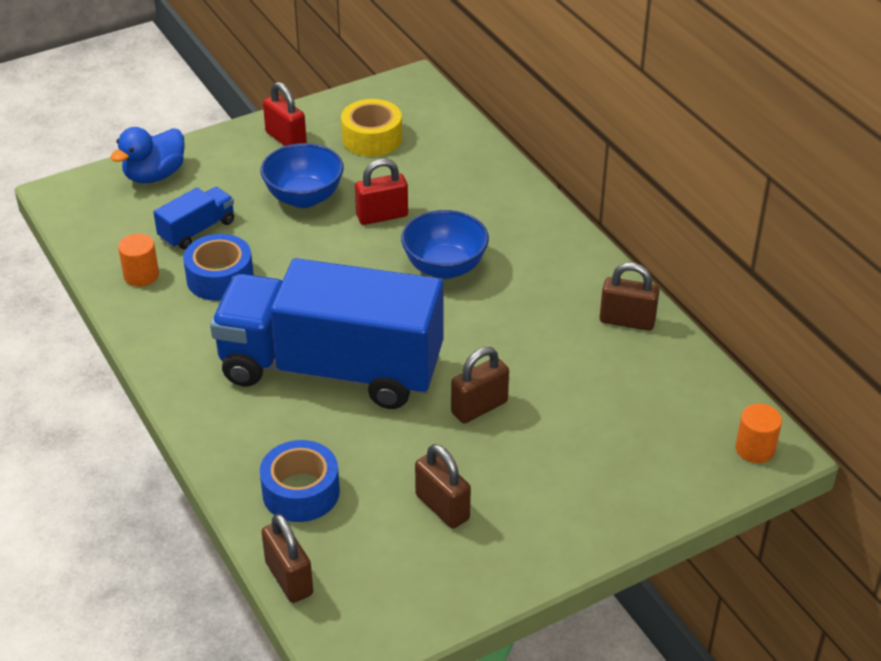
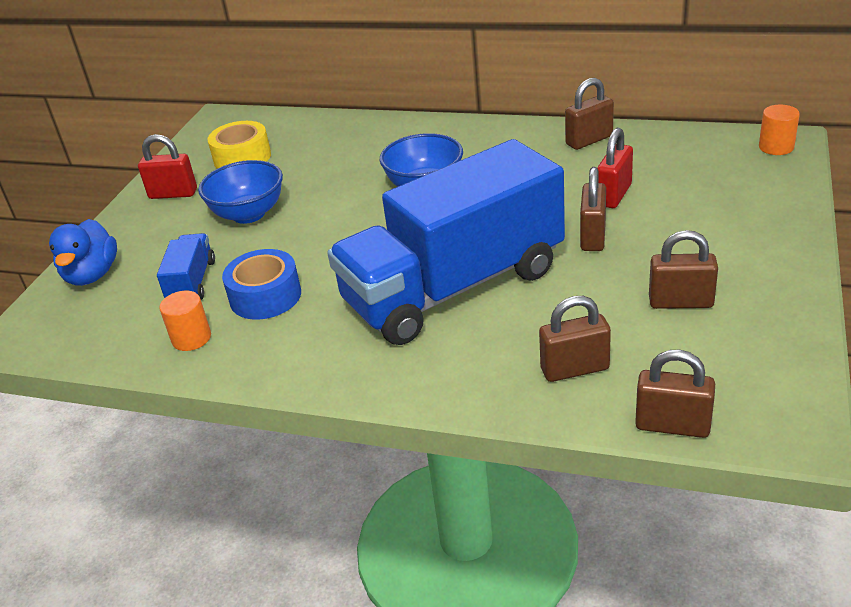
camera: 40 degrees left, 5 degrees down
(301, 492) = (574, 369): blue tape -> brown padlock
(382, 216) = (328, 189): red padlock -> red padlock (614, 195)

